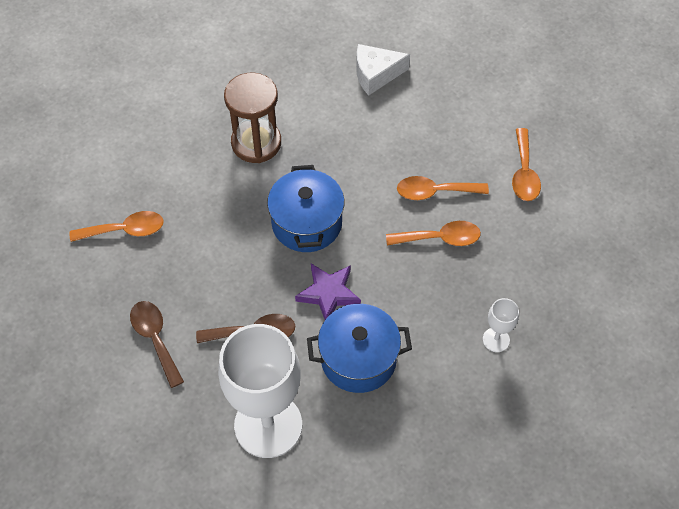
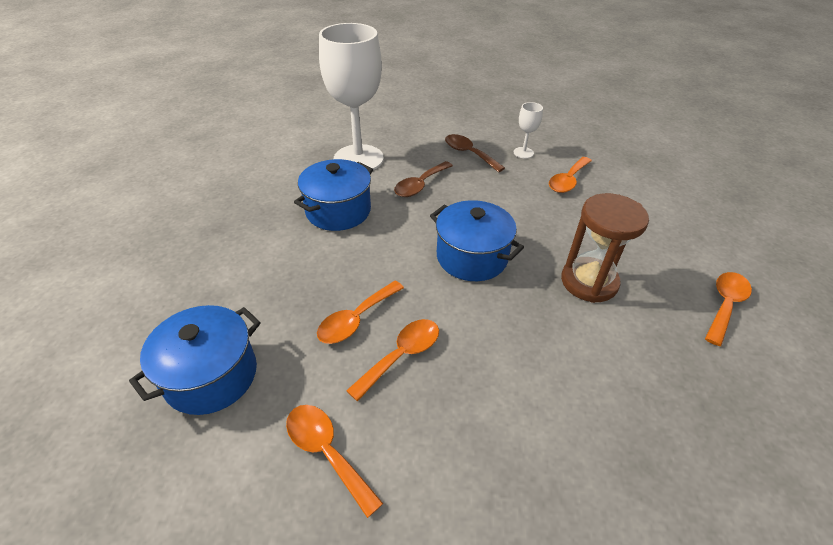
camera: 135 degrees right, 15 degrees down
(155, 339) = (469, 153): brown spoon -> brown spoon turned 150 degrees counterclockwise
(201, 67) = (725, 305): none -> orange spoon
(328, 294) = (400, 229): purple star -> none
(376, 74) = (604, 437): white cheese -> none
(496, 339) = (241, 280): white goblet -> white goblet (523, 153)
(562, 268) = (211, 376): none -> blue pot

